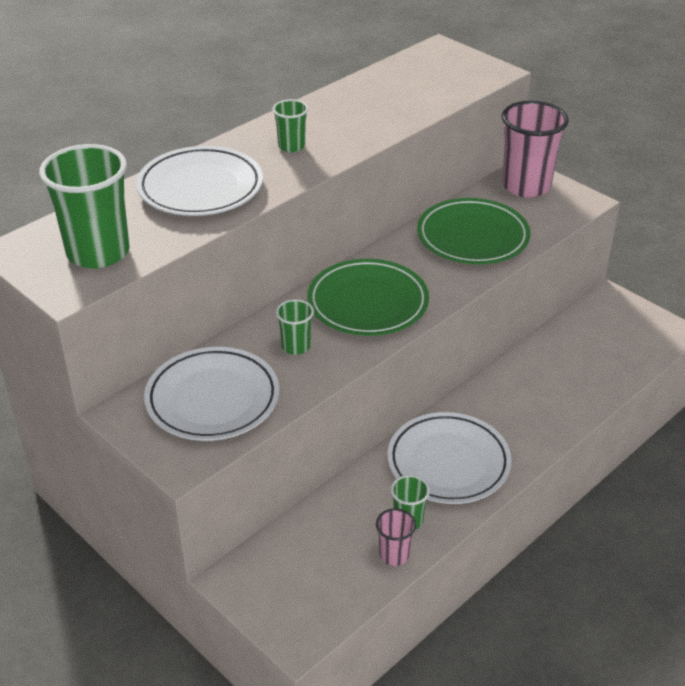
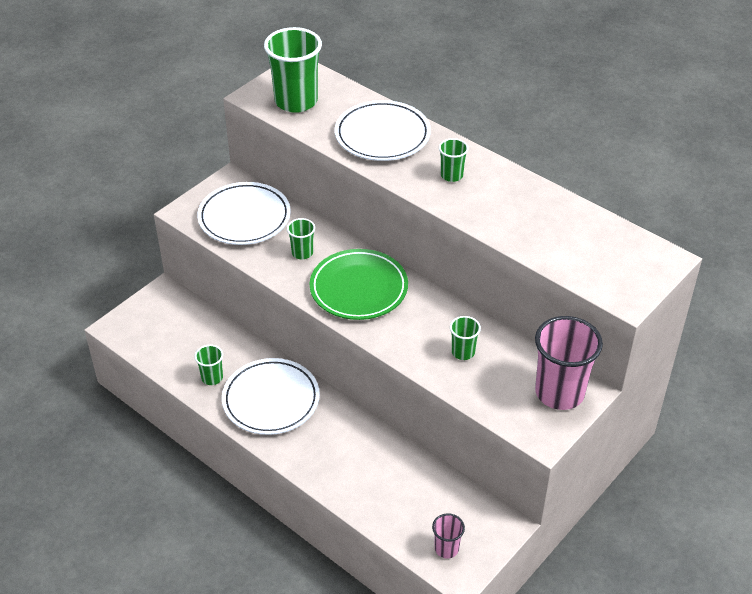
camera: 85 degrees right, 5 degrees up
(394, 555) = (180, 371): pink cup -> pink cup (446, 548)
(472, 237) = (463, 352): green plate -> green cup

